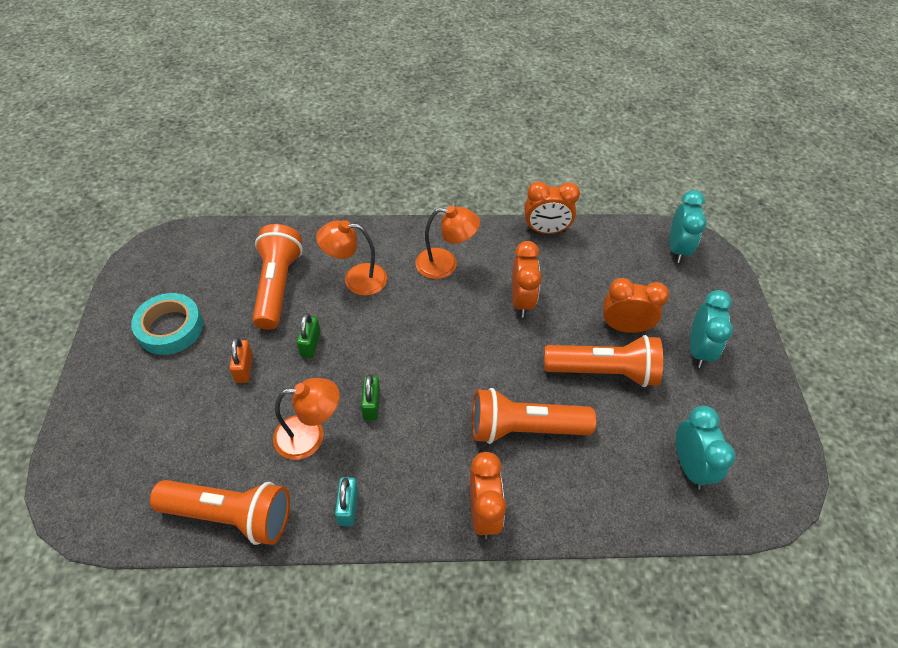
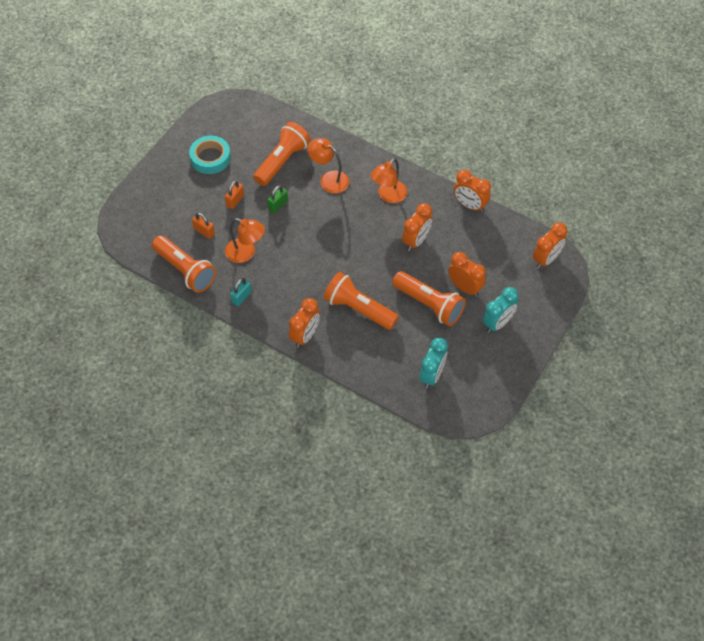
camera: 35 degrees right, 5 degrees up
(224, 437) = (204, 231): none -> orange padlock
(371, 405) = (287, 254): green padlock -> none
(445, 264) = (388, 196): orange lamp -> orange lamp turned 90 degrees clockwise
(677, 249) = (546, 259): turquoise clock -> orange clock

